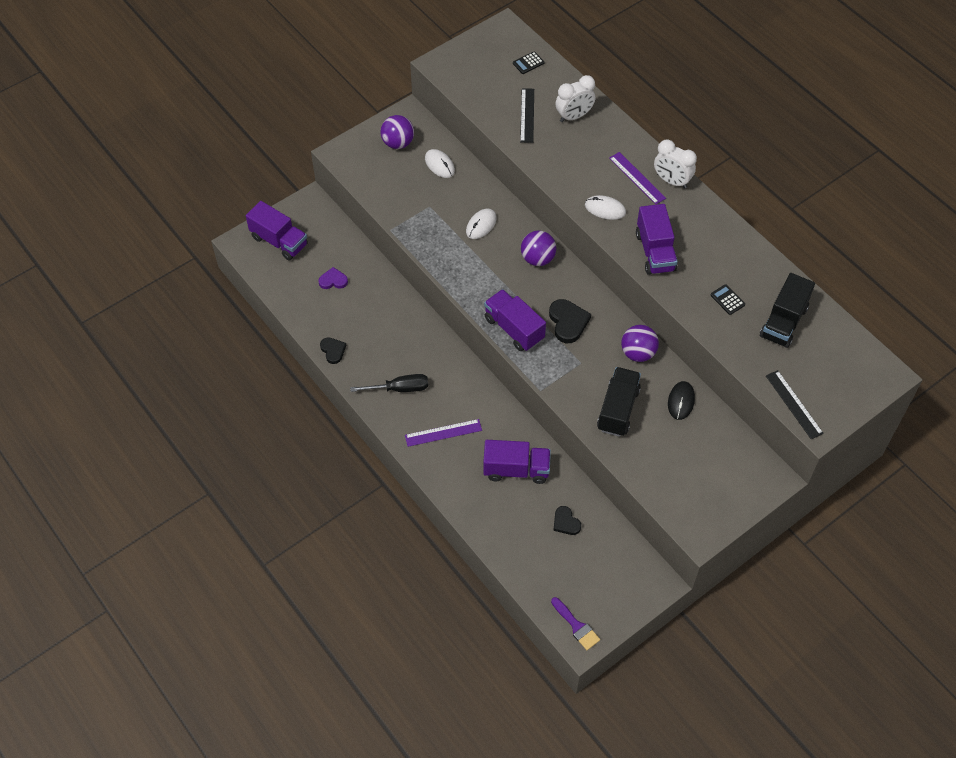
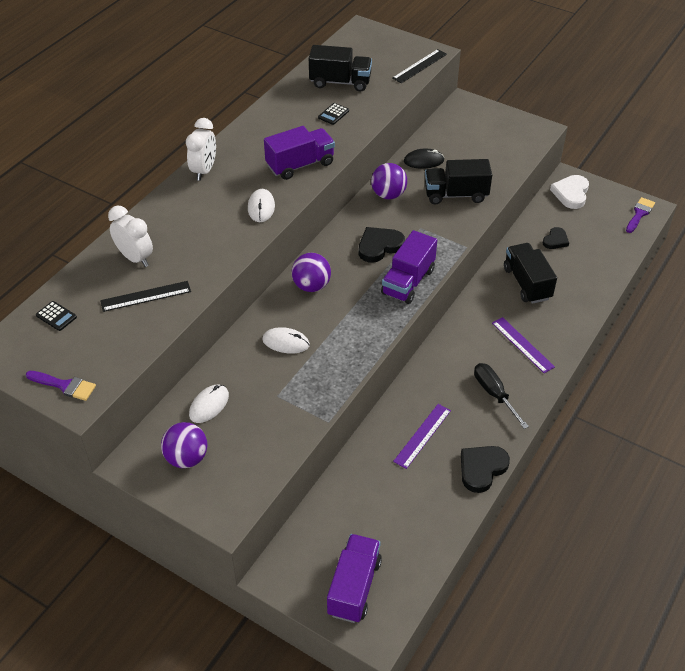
camera: 110 degrees left, 10 degrees down
(333, 280) = (387, 504): purple heart -> none
(333, 351) = (482, 469): black heart -> black heart, size x1.57
(457, 59) = (65, 385): none -> purple brush
(516, 469) = (527, 283): purple truck -> black truck
(633, 572) = (571, 193): none -> white heart
(637, 178) = (209, 194): purple ruler -> purple ruler (422, 435)

